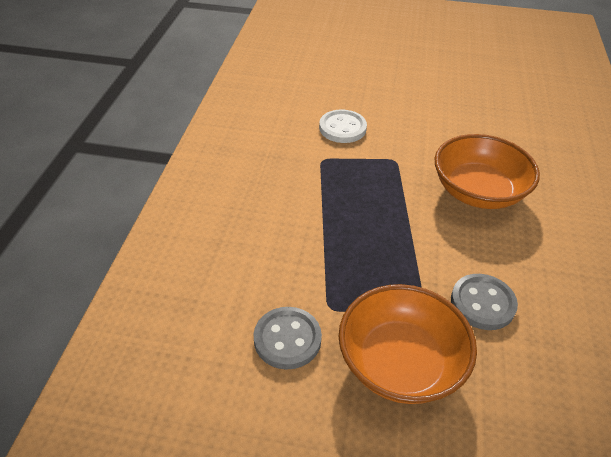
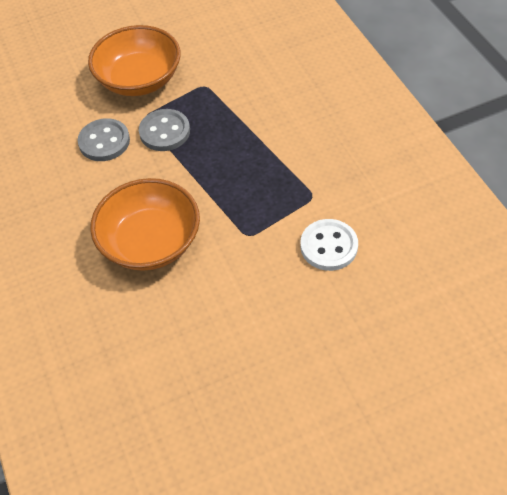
camera: 150 degrees right, 10 degrees up
(287, 339) = (215, 57): grey button -> grey button (165, 132)

